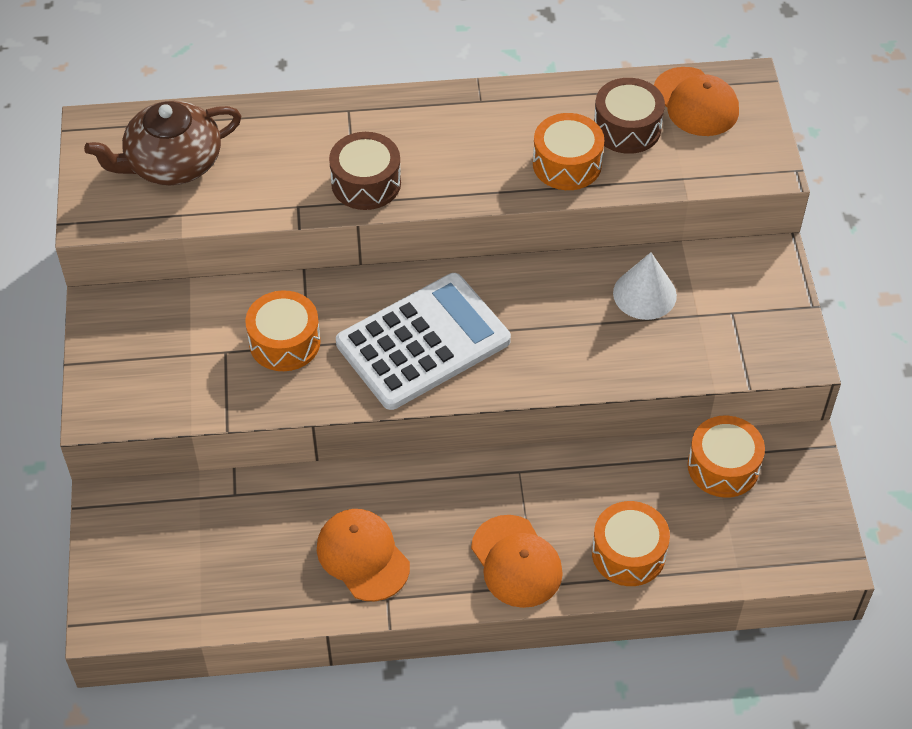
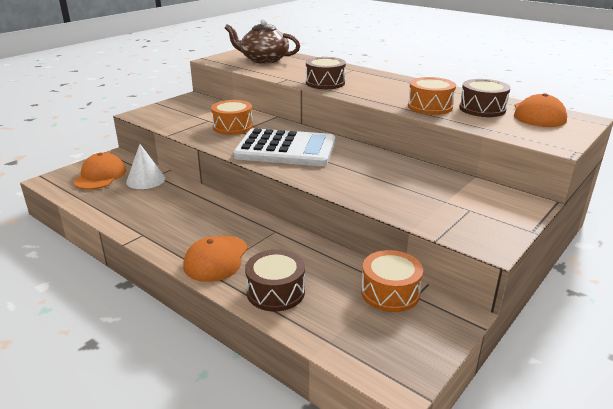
camera: 45 degrees right, 25 degrees down
(363, 556) = (160, 217): orange cap -> orange cap (100, 176)
(628, 553) = (276, 292): orange drum -> brown drum
(644, 294) = (423, 182): white cone -> white cone (145, 180)

